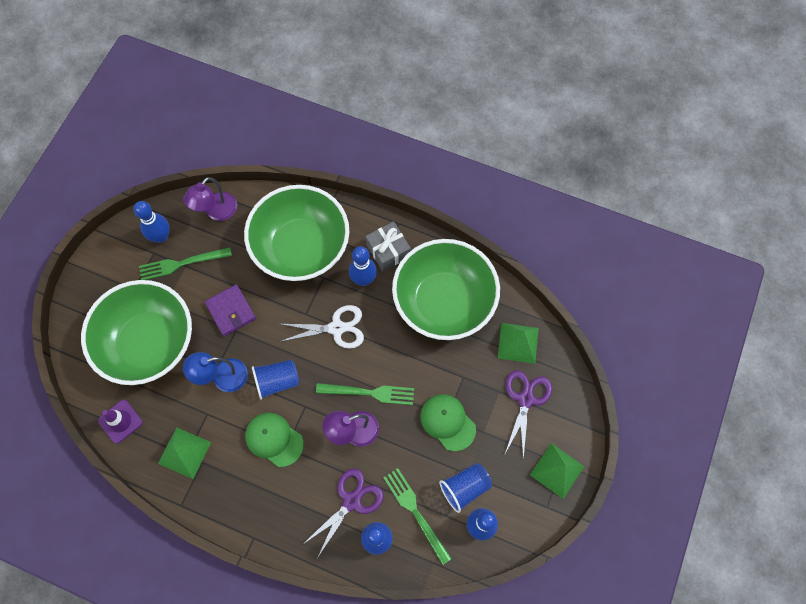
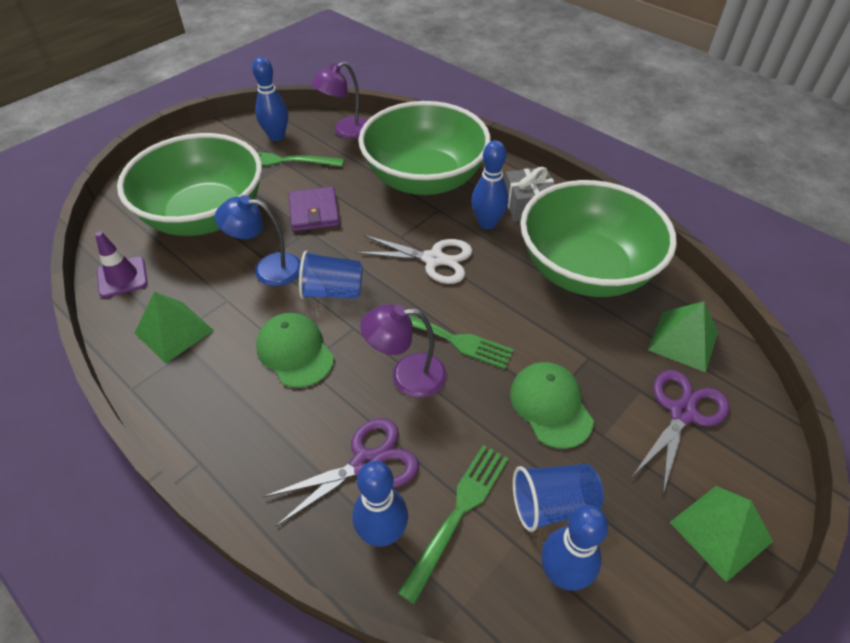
camera: 20 degrees right, 20 degrees down
(415, 511) = (459, 512): green fork -> green fork turned 45 degrees clockwise

